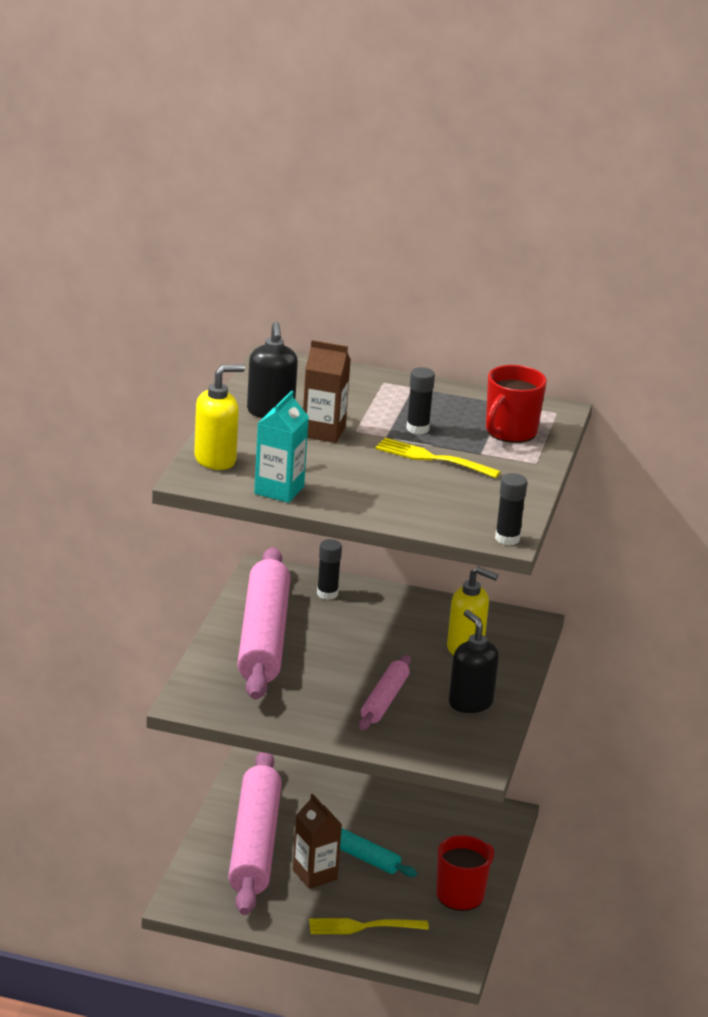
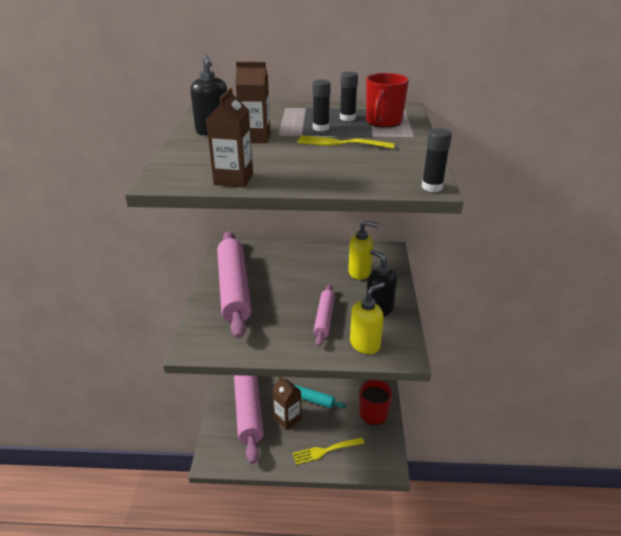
camera: 10 degrees left, 5 degrees up
(215, 460) = (177, 165): yellow soap dispenser -> yellow soap dispenser (365, 344)
(279, 490) = (233, 179): turquoise carton -> brown carton
(327, 594) = (266, 253): black glue stick -> black glue stick (347, 118)

